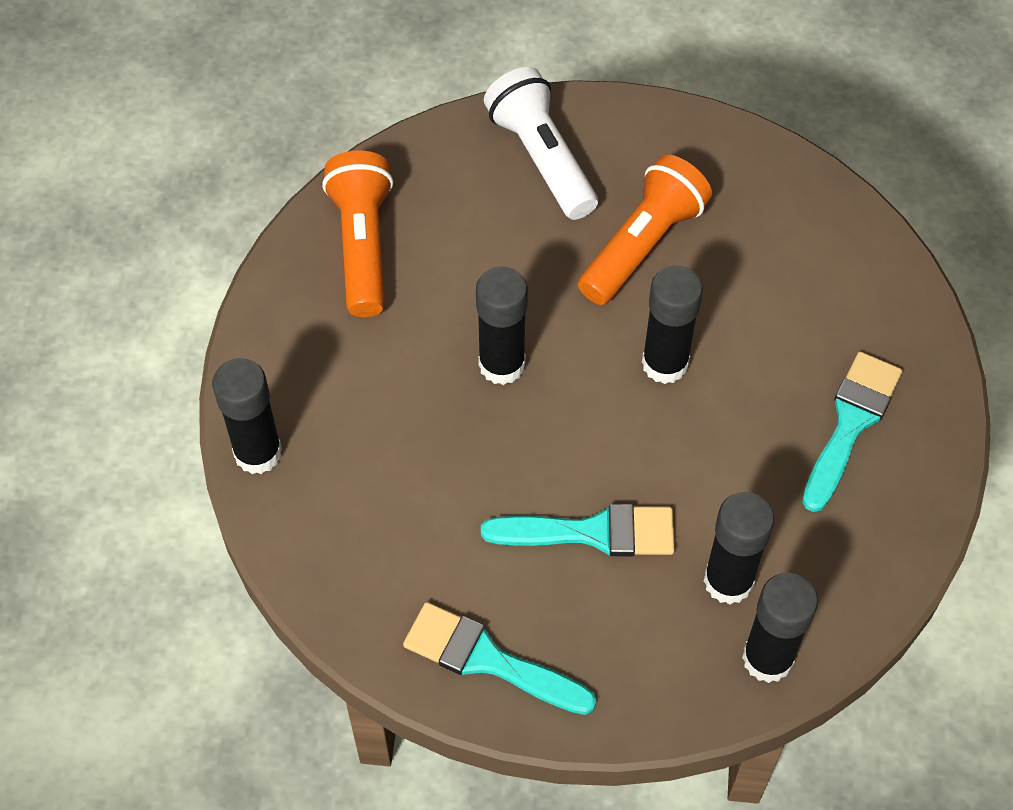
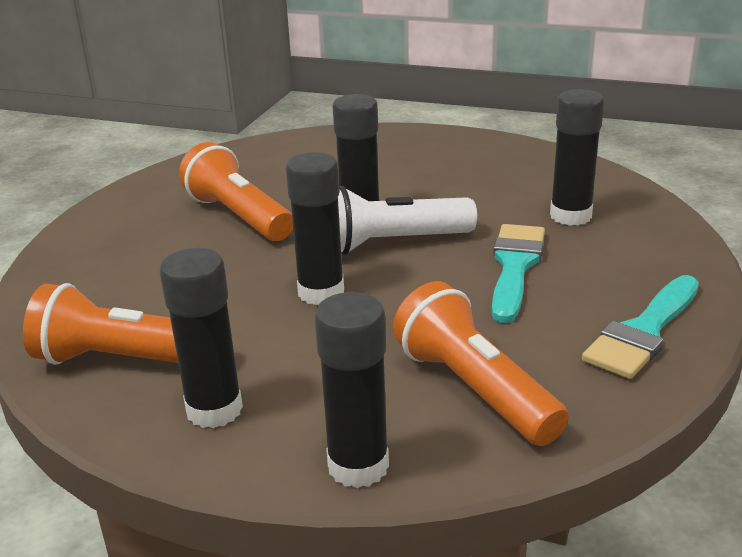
camera: 75 degrees left, 30 degrees down
(368, 521) = (474, 390): none -> orange flashlight
(541, 158) = (110, 250): white flashlight -> white flashlight (391, 244)
(767, 658) = (639, 209): black glue stick -> black glue stick (214, 410)
(850, 423) = (445, 161): turquoise brush -> none

